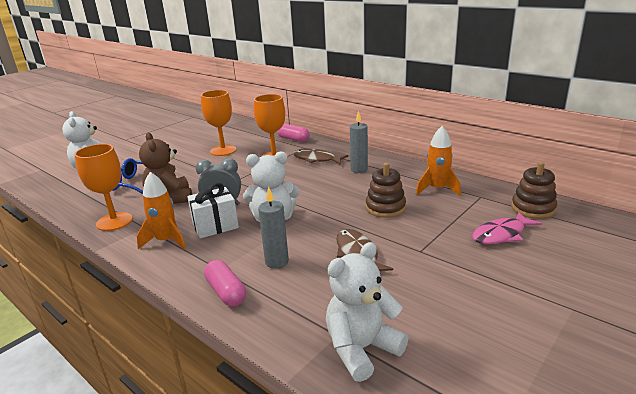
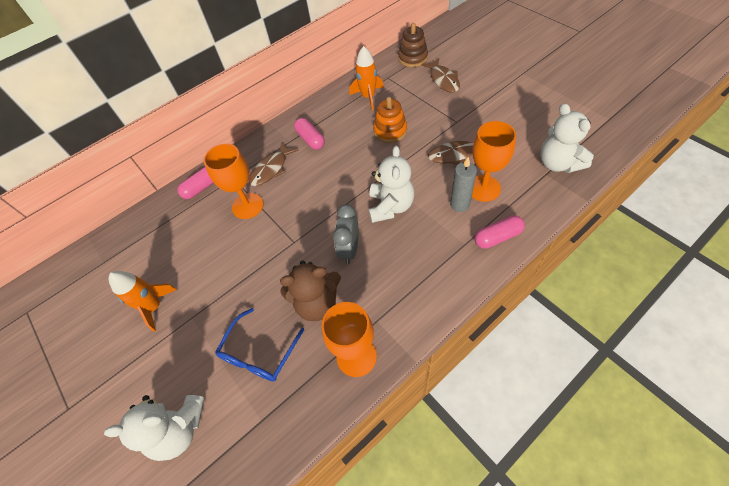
camera: 75 degrees left, 30 degrees up
(166, 241) = (411, 293): orange rocket -> orange rocket (154, 307)
(215, 226) = (391, 253): white gift -> none
(223, 150) = (198, 259): orange goblet -> orange goblet (483, 188)
(359, 169) = (310, 139): grey candle -> pink capsule
(385, 208) = (390, 131): brown stacking toy -> orange stacking toy
(501, 234) = (443, 80): pink fish -> brown fish

